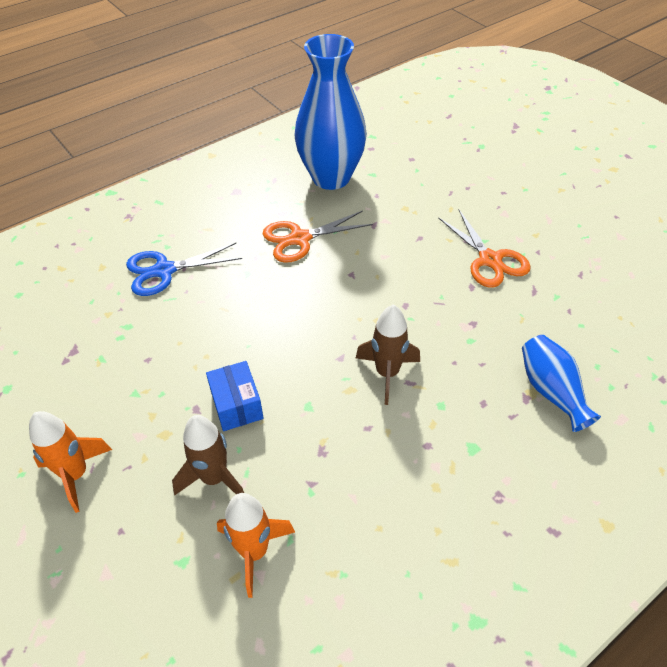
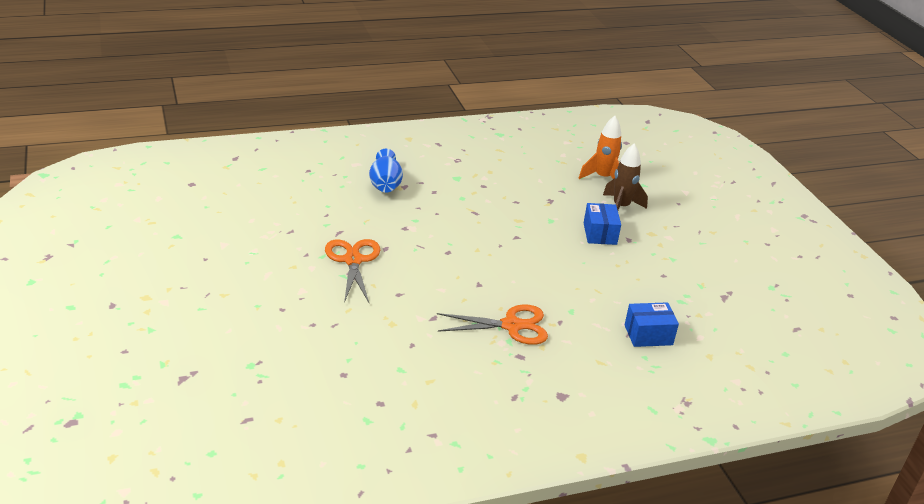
camera: 165 degrees left, 15 degrees down
(76, 474) = (709, 231): orange rocket -> none
(164, 271) = (648, 335): blue scissors -> blue box
(331, 177) = (449, 379): blue vase -> none
(387, 373) = (488, 220): brown rocket -> none

